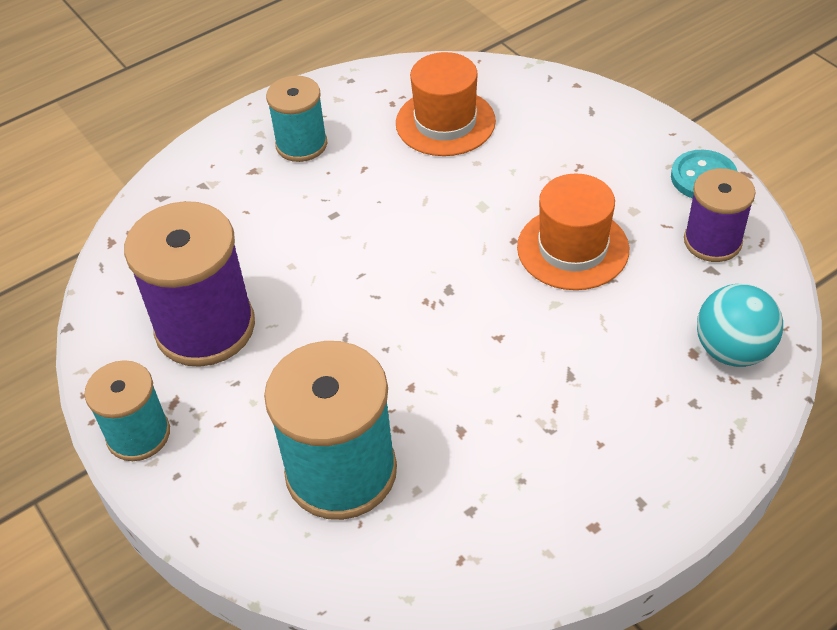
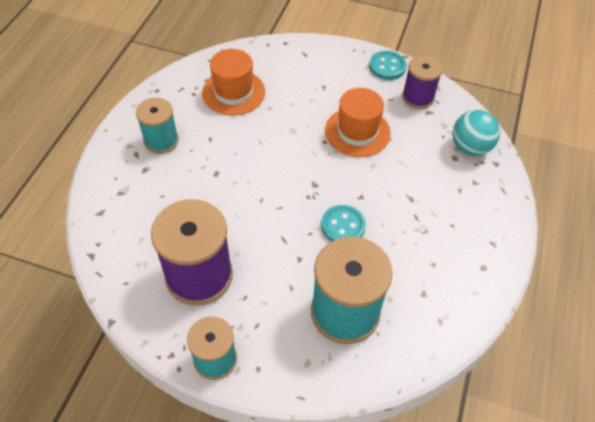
camera: 40 degrees left, 5 degrees up
(438, 362) = (343, 226): none -> turquoise button

